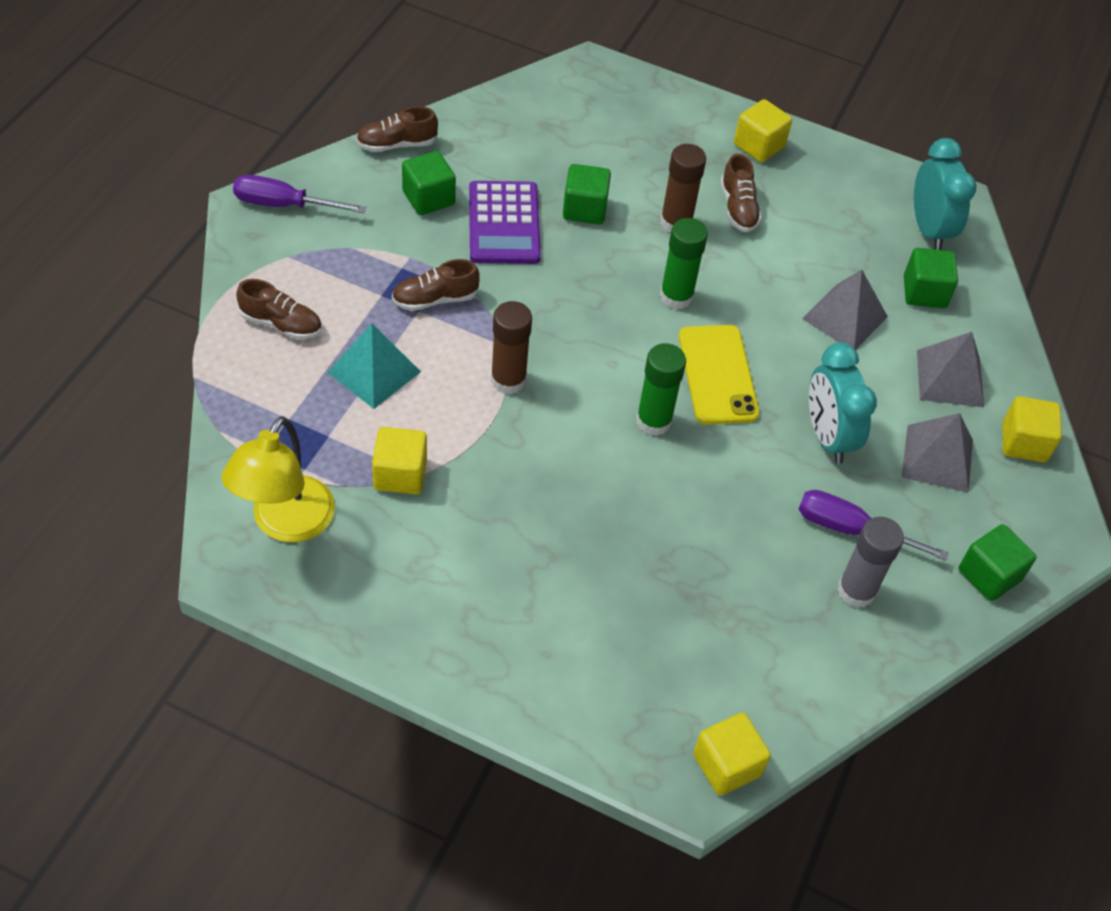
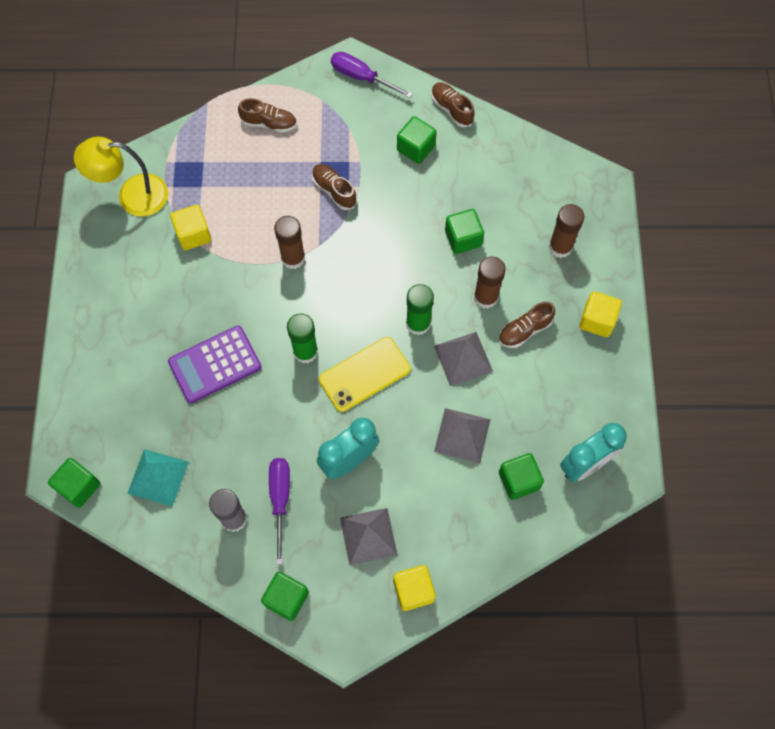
camera: 70 degrees right, 15 degrees up
(281, 324) = (269, 123): brown shoe -> brown shoe turned 75 degrees counterclockwise
(284, 205) = (361, 77): purple screwdriver -> purple screwdriver turned 45 degrees counterclockwise
(374, 371) = (260, 186): turquoise pyramid -> turquoise pyramid (158, 477)
(504, 224) = (420, 199): purple calculator -> purple calculator (215, 365)
(648, 134) = (560, 247): none -> brown glue stick
(726, 765) = (79, 487): yellow cube -> green cube
(950, 378) = (445, 523): grey pyramid -> grey pyramid (463, 358)

